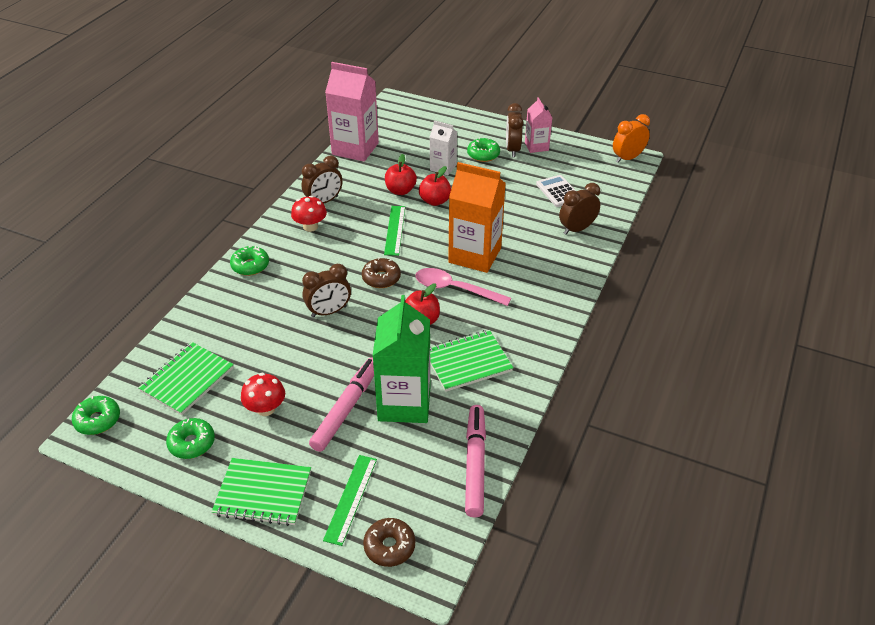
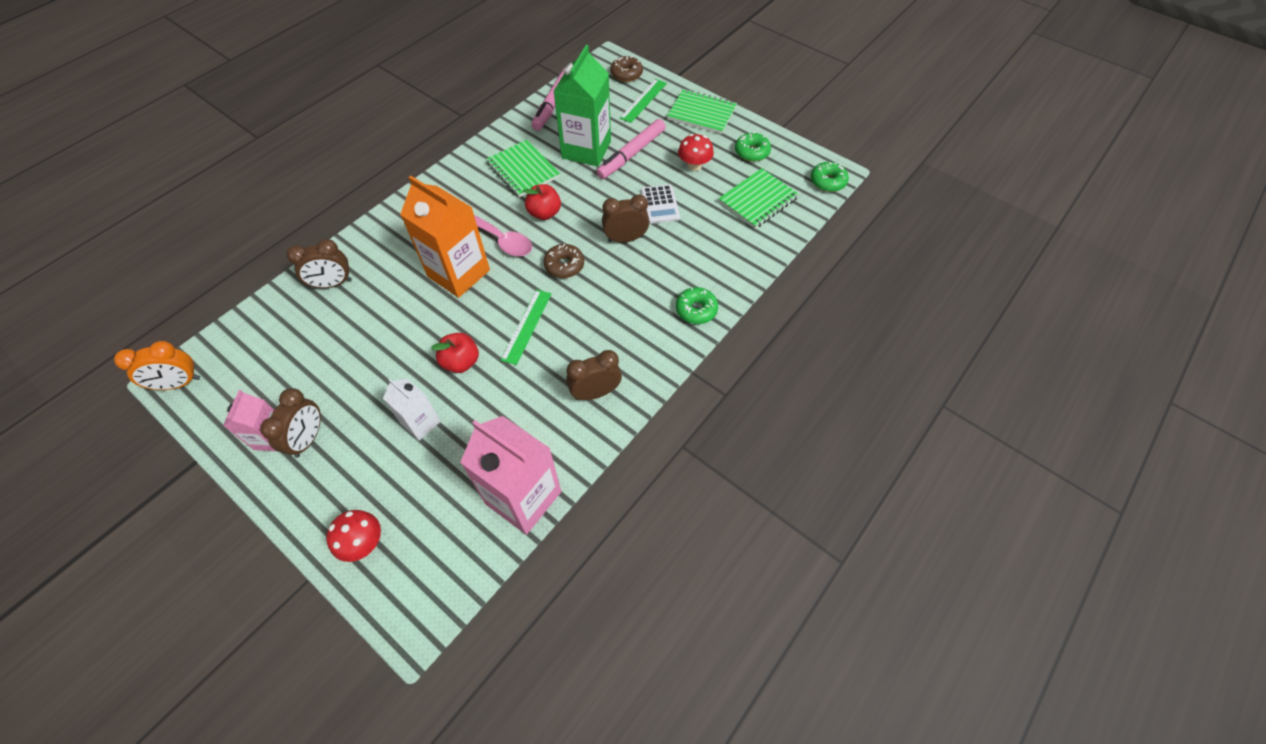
camera: 165 degrees left, 15 degrees up
(310, 226) = (621, 353): red mushroom -> red mushroom (363, 542)
(400, 190) = (494, 390): red apple -> none
(467, 362) = (523, 170): green notebook -> green notebook turned 60 degrees clockwise
(483, 155) = (354, 437): green donut -> none
(558, 191) = (309, 344): white calculator -> white calculator (660, 204)

